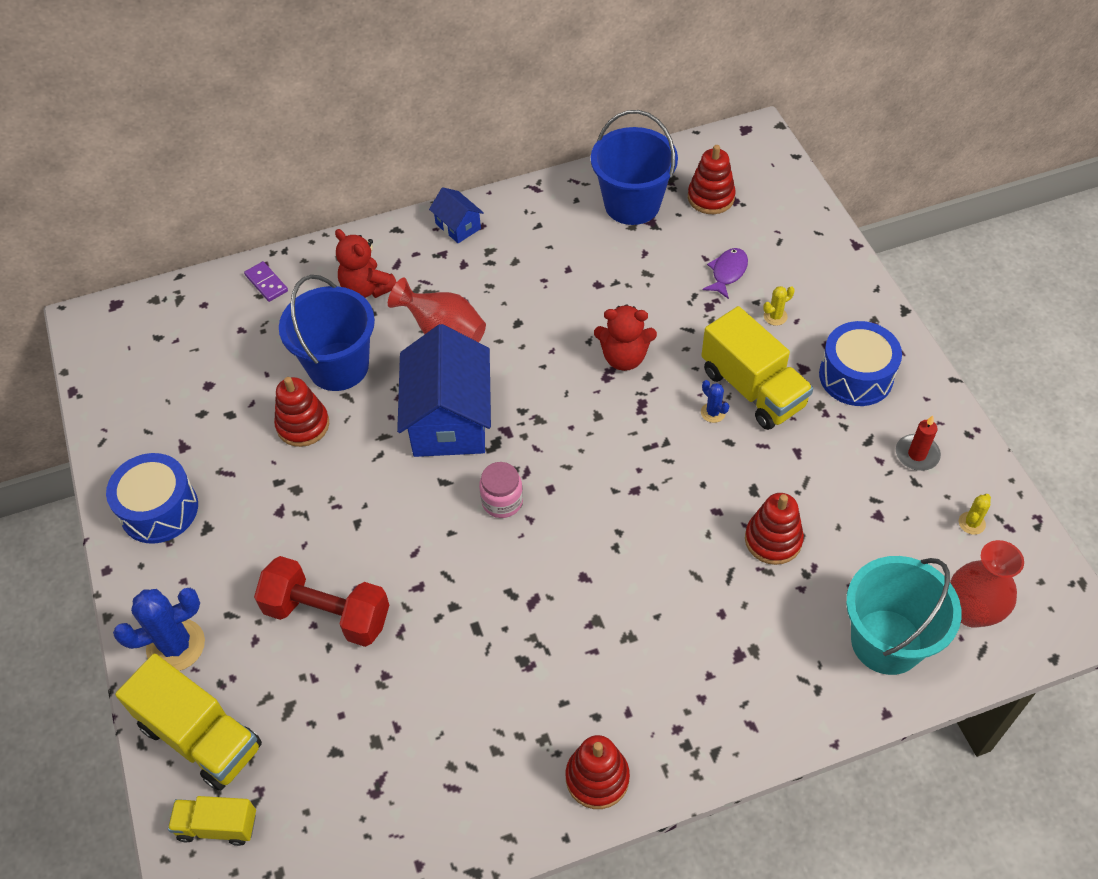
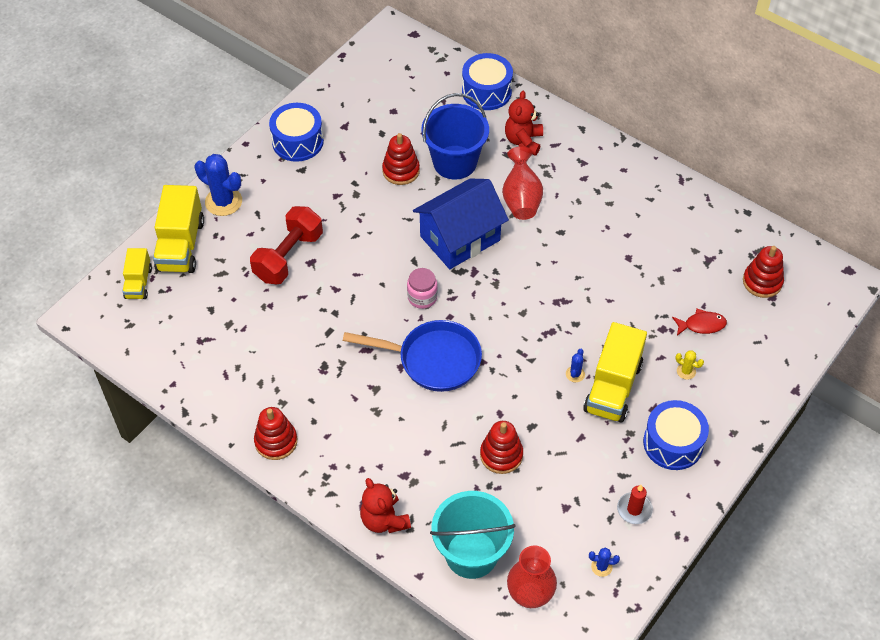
camera: 55 degrees right, 0 degrees up
(217, 826) = (138, 283): yellow truck -> yellow truck turned 150 degrees counterclockwise
(266, 283) = (486, 91): purple domino -> blue drum
(327, 614) = (288, 256): red dumbbell -> red dumbbell turned 45 degrees clockwise
(458, 226) = (612, 157): blue house -> none
(598, 538) = (433, 360): none -> blue pan
(624, 357) = (580, 303): red teddy bear -> red teddy bear (384, 520)
(632, 204) = (715, 240): blue bucket -> none
(727, 272) = (701, 325): purple fish -> red fish
(971, 523) = (601, 567): yellow cactus -> blue cactus

